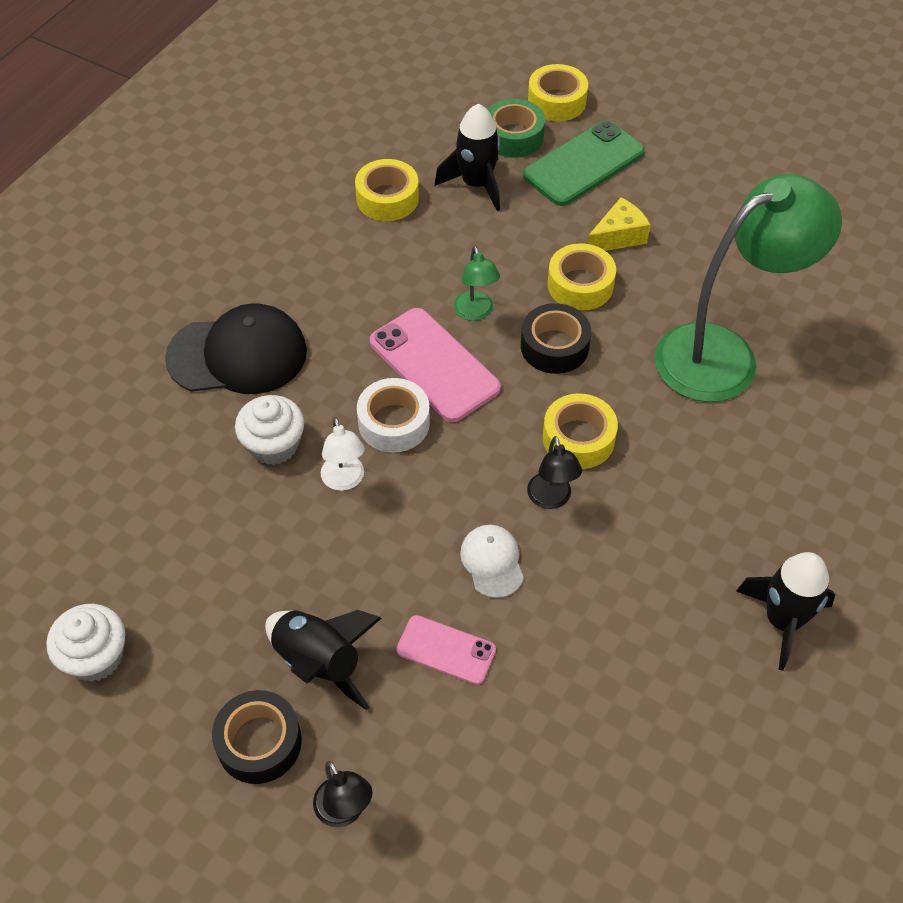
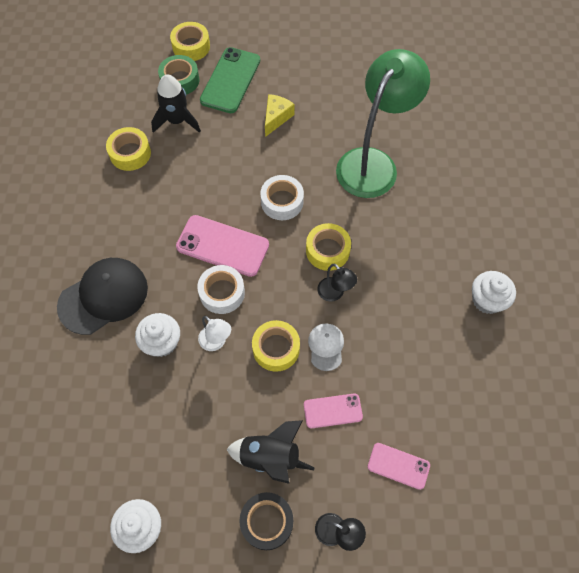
camera: 30 degrees left, 10 degrees up
(475, 313) = (226, 202): green lamp -> none
(492, 562) = (326, 347): white cap -> white cap turned 45 degrees clockwise
(492, 774) = (398, 466): none -> pink phone
(554, 346) = (282, 202): black tape -> white tape
(580, 285) = (273, 157): yellow tape -> yellow tape (276, 348)
(782, 621) = (487, 300): black rocket -> white cupcake

